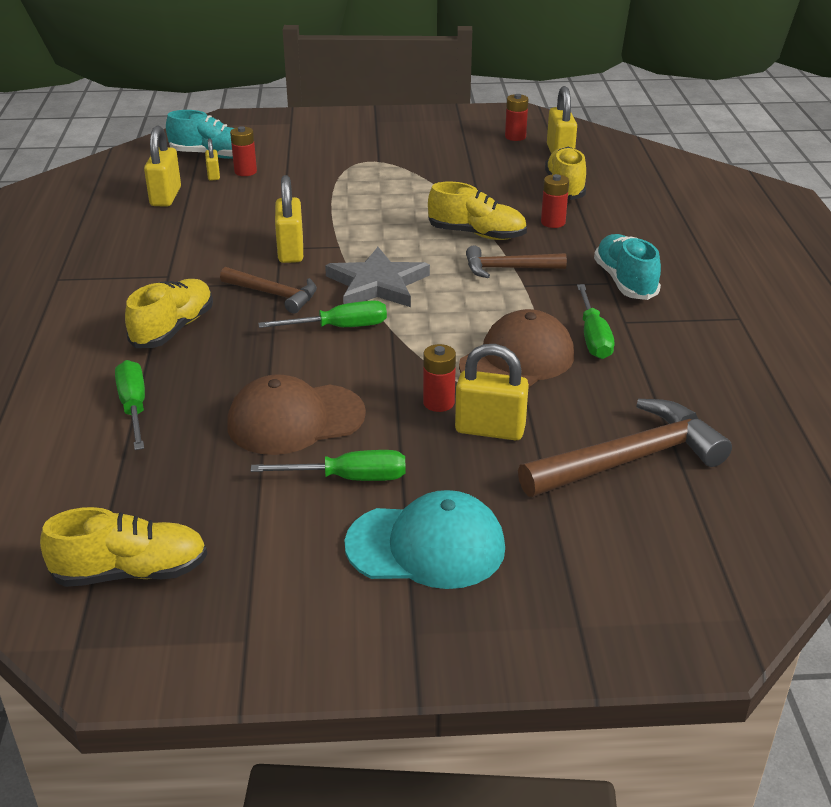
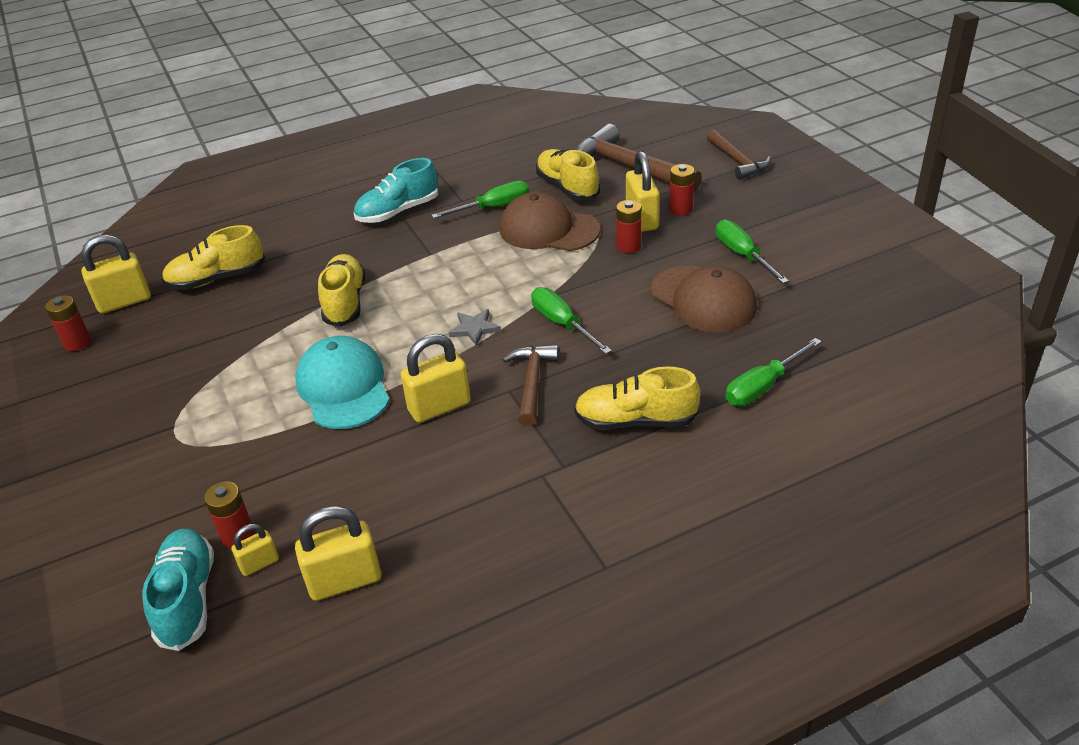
camera: 110 degrees left, 5 degrees up
(131, 572) = (912, 303): yellow shoe -> yellow shoe (567, 187)
(377, 284) = (474, 329): grey star -> grey star, size x0.49
(426, 546) = (773, 210): turquoise cap -> turquoise cap (343, 387)
(508, 269) = (406, 269): brown hammer -> brown hammer (738, 161)
(553, 222) = (301, 268): red battery -> red battery (680, 209)

